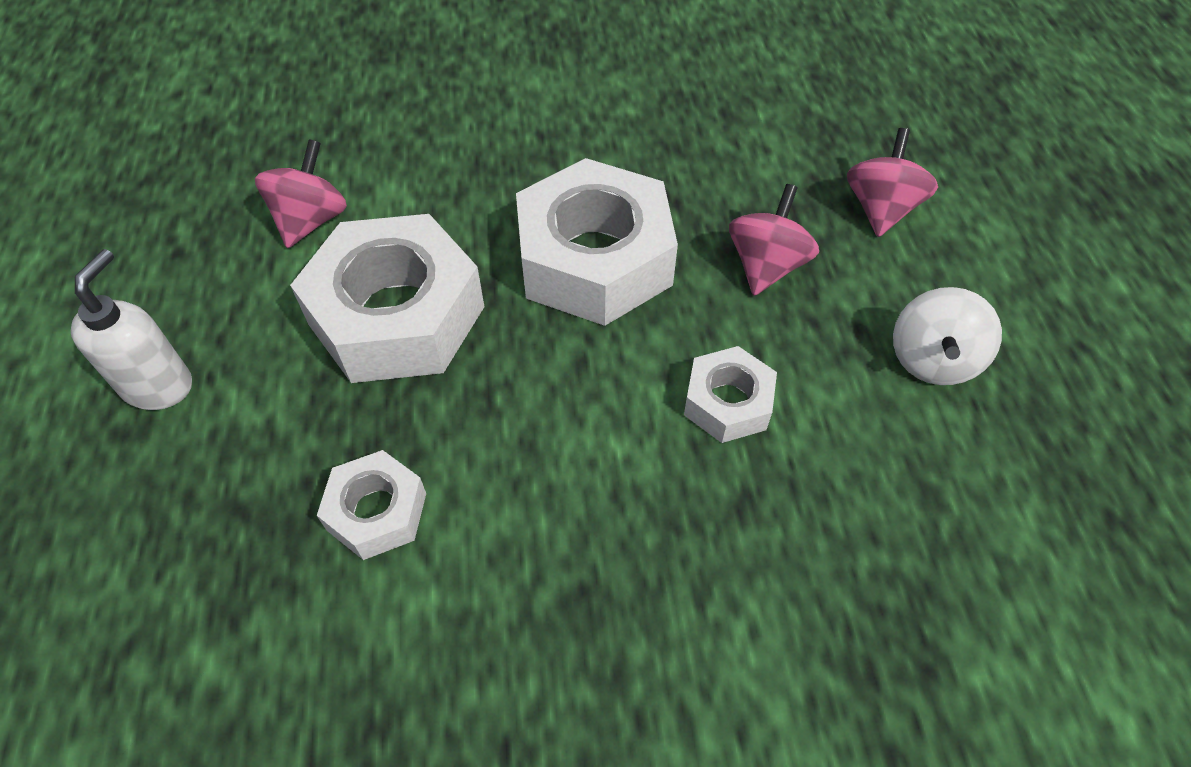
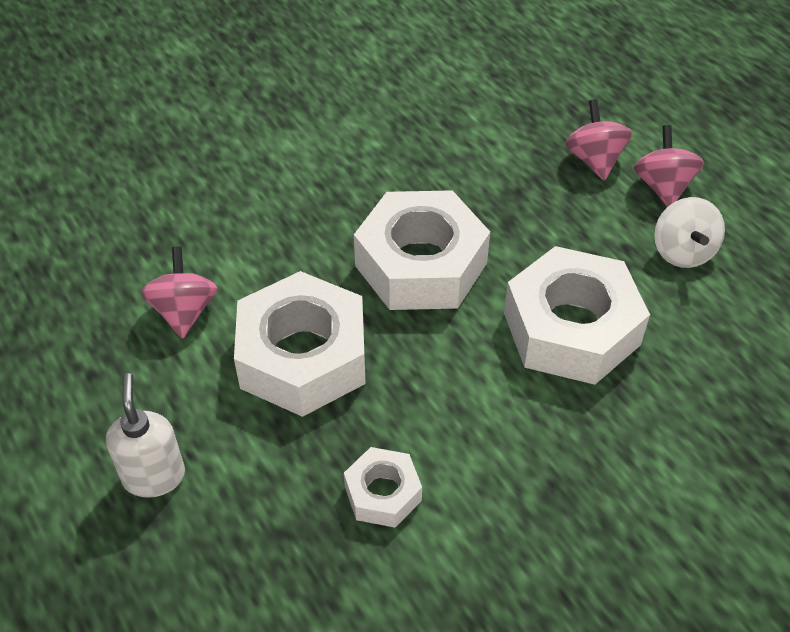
camera: 25 degrees left, 5 degrees down
(728, 402) = (571, 328): white nut -> white nut, size x1.98
(766, 266) = (542, 226): pink spinning top -> pink spinning top (663, 186)

